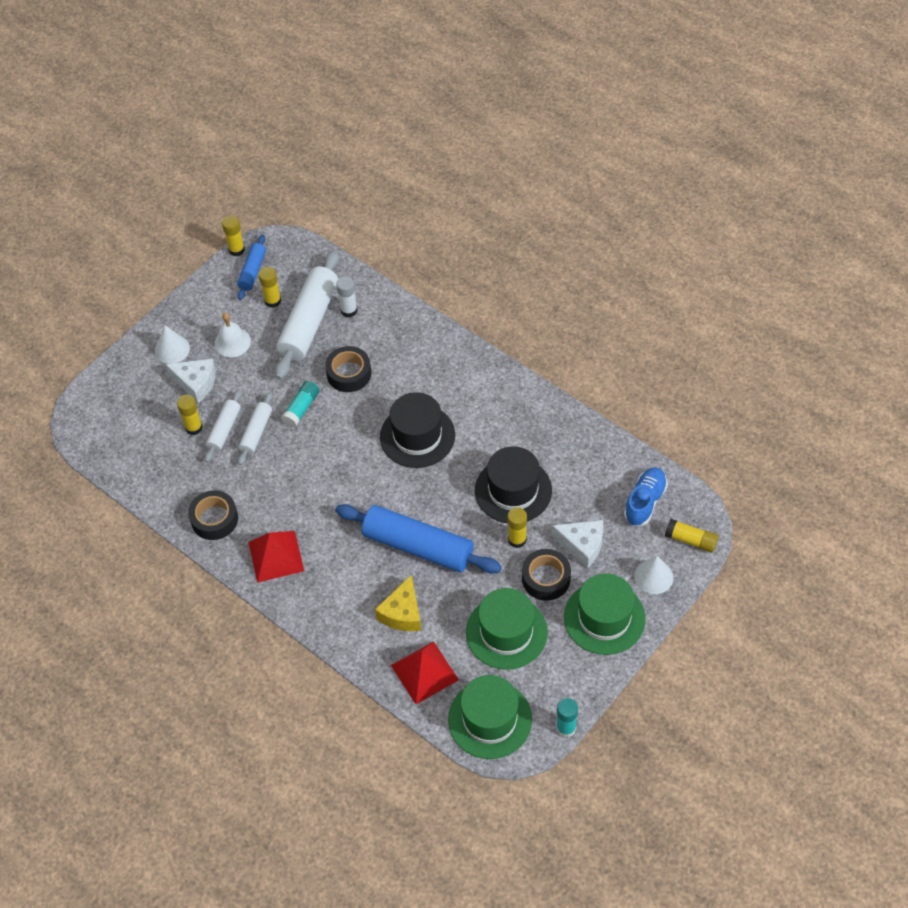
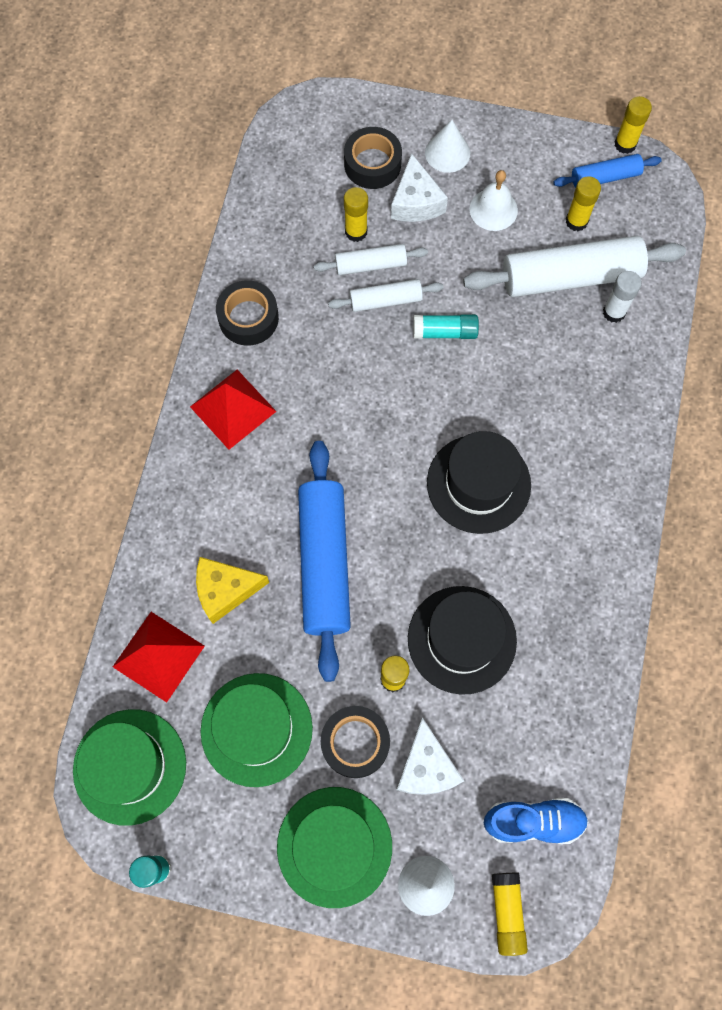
camera: 60 degrees right, 15 degrees up
(349, 373) = (523, 359): black tape -> black tape (372, 164)

